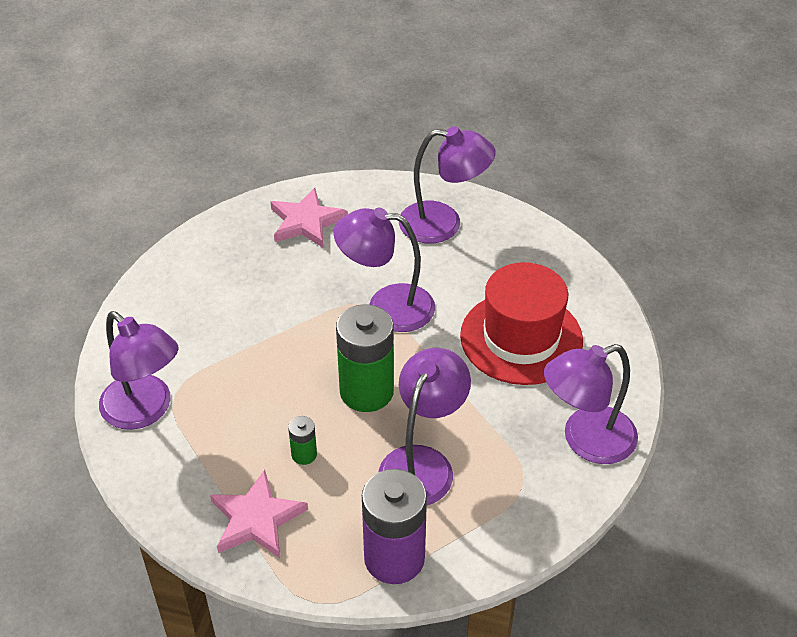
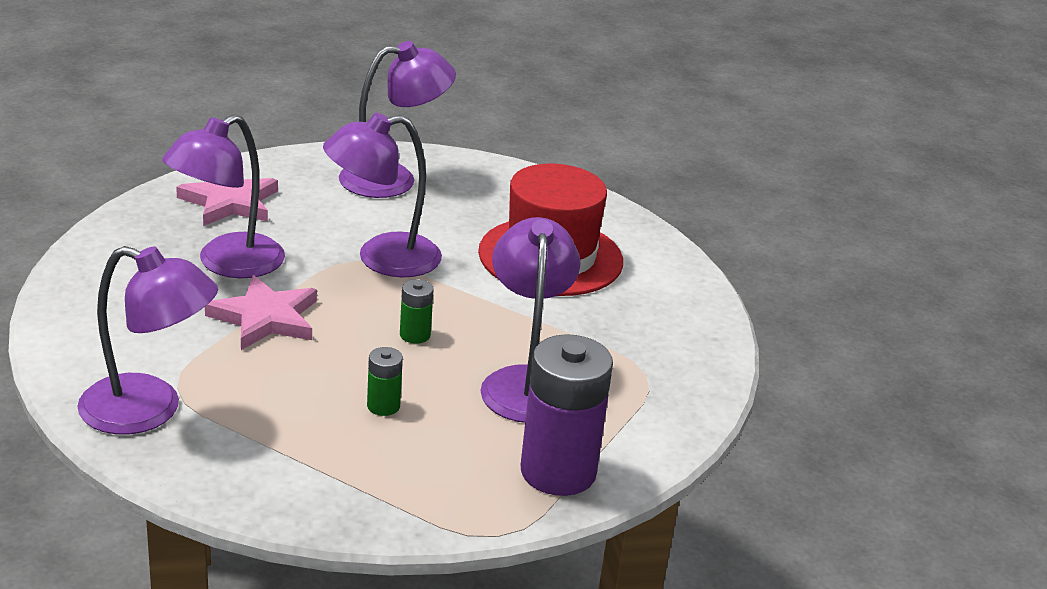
camera: 30 degrees left, 15 degrees down
(257, 519) = (370, 477): pink star -> pink star (265, 318)
(366, 391) = (415, 335): green battery -> green battery, size x0.45
(586, 440) = (681, 325): purple lamp -> purple lamp (227, 264)

